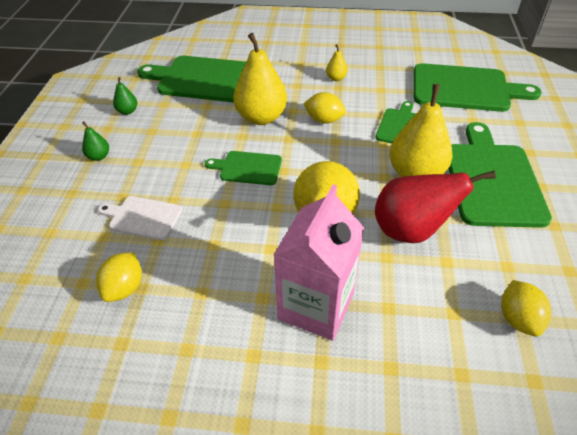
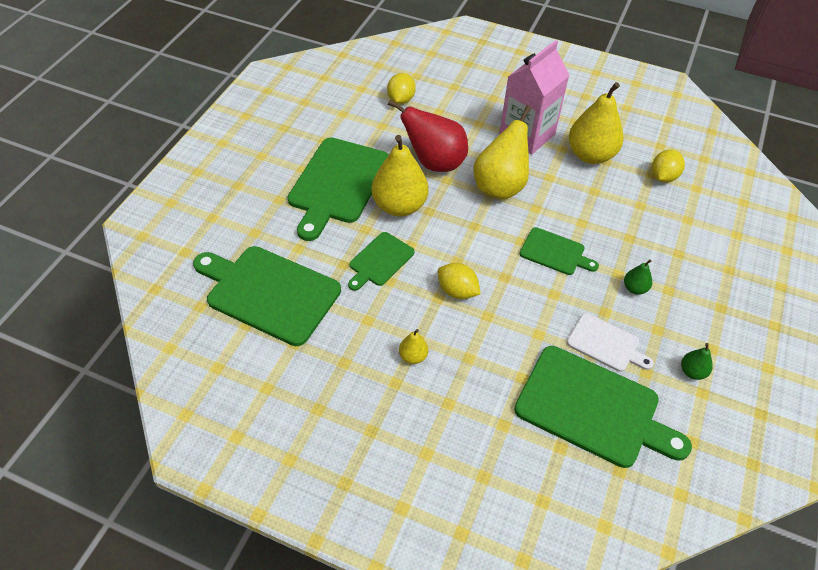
camera: 165 degrees left, 5 degrees up
(99, 156) = (712, 307): green pear -> green pear (634, 288)
(143, 217) = (656, 228): white cutting board -> white cutting board (606, 344)
(261, 117) = (527, 315): yellow pear -> yellow pear (590, 155)

